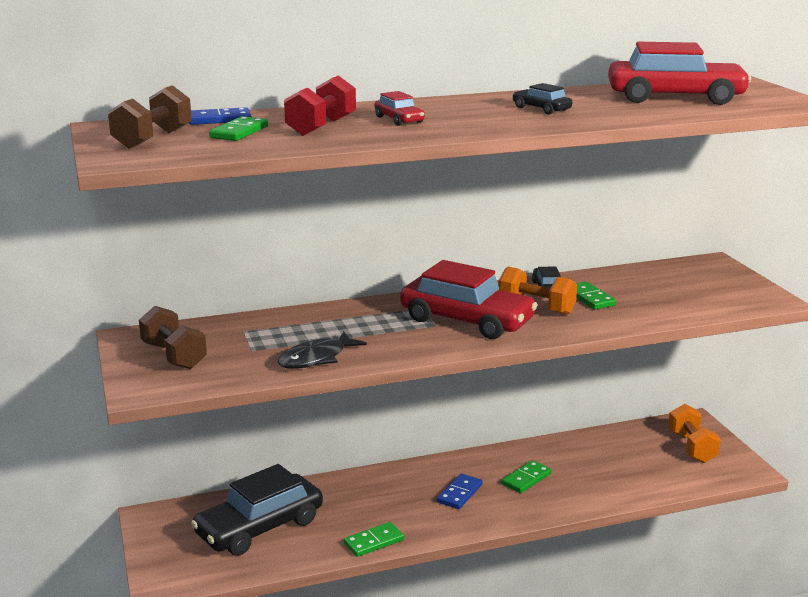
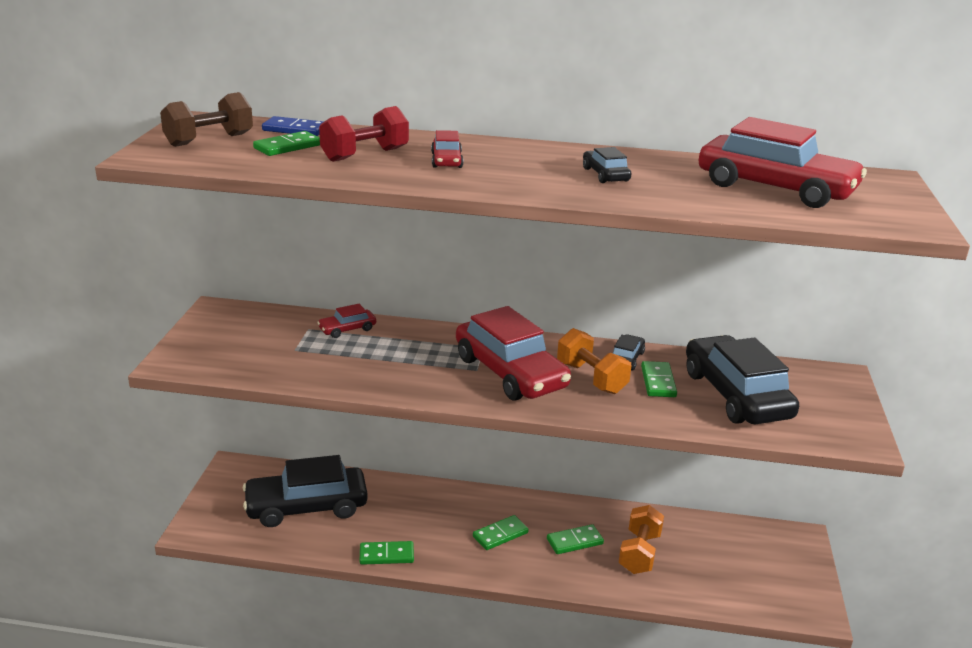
camera: 25 degrees right, 5 degrees up
(174, 356) = (230, 337): brown dumbbell -> none
(281, 323) = (347, 329): none -> red car
(316, 358) = (337, 374): black fish -> none
(459, 493) = (500, 534): blue domino -> green domino
(656, 293) = (736, 395): none -> black car
(692, 447) = (774, 565): orange dumbbell -> orange dumbbell (639, 553)

